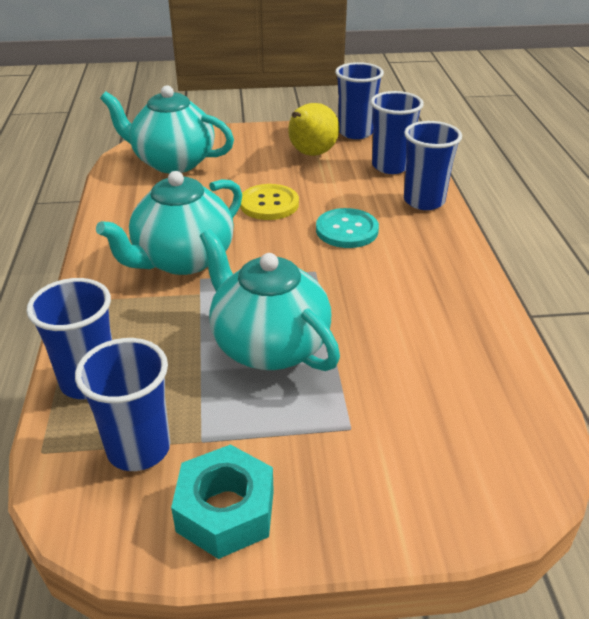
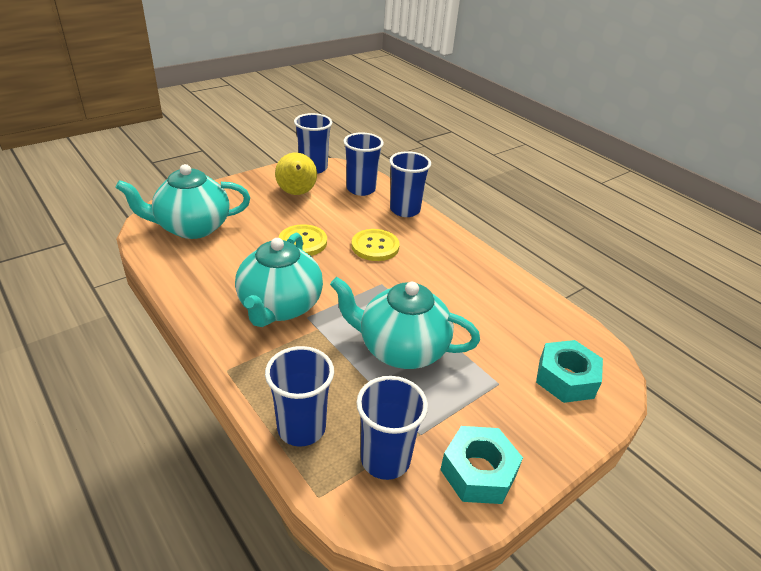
camera: 35 degrees left, 0 degrees up
(347, 230) = (375, 246): turquoise button -> yellow button
(450, 460) = (566, 378): none -> turquoise nut

